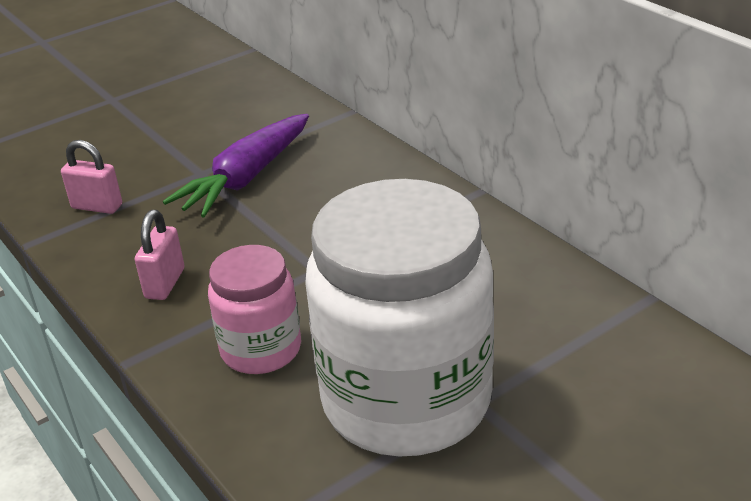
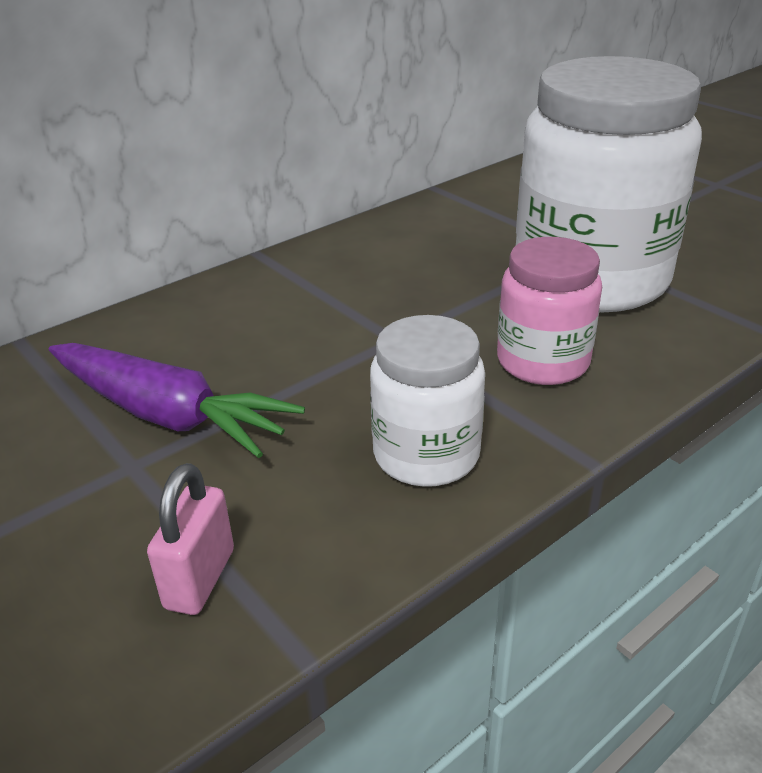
camera: 95 degrees left, 0 degrees up
(165, 283) = (426, 455): pink padlock -> white jar

